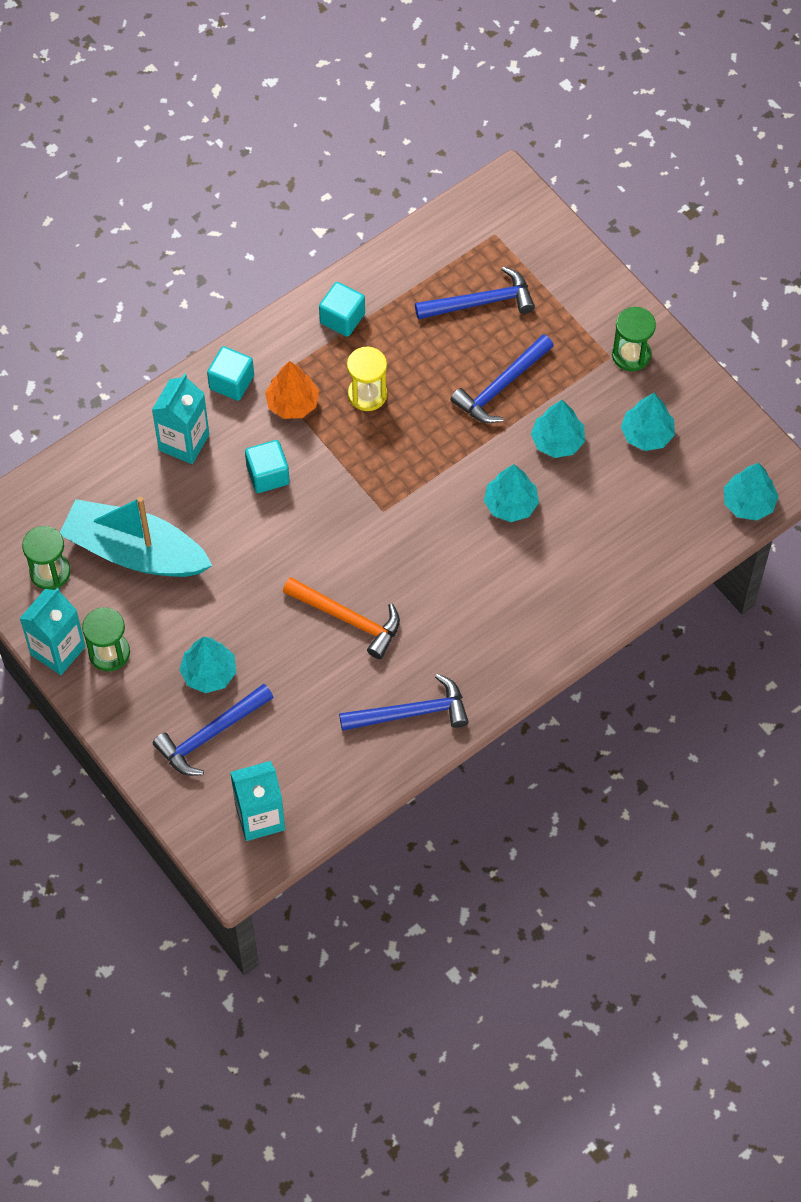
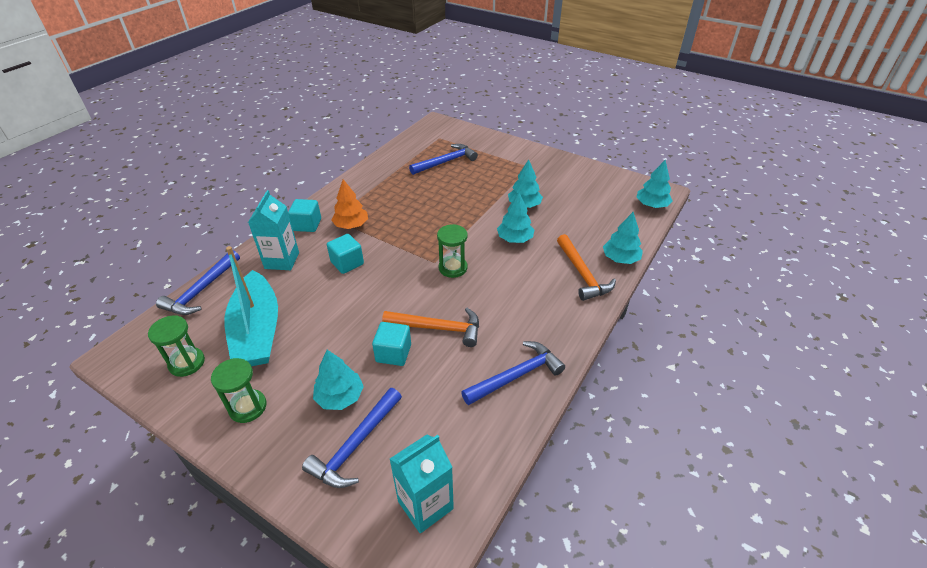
camera: 20 degrees left, 20 degrees down
(58, 650) = (199, 419): turquoise carton -> none
(135, 552) = (257, 331): turquoise boat -> turquoise boat turned 105 degrees counterclockwise
(342, 318) = (368, 184): turquoise cube -> turquoise cube (393, 353)
(367, 394) = (398, 211): yellow hourglass -> none
(500, 387) = (477, 191): blue hammer -> blue hammer (201, 291)
(569, 596) = (582, 274): none -> orange hammer
(631, 355) = (540, 164): green hourglass -> green hourglass (453, 268)
(647, 434) = (572, 191): turquoise tree -> turquoise tree (620, 259)

